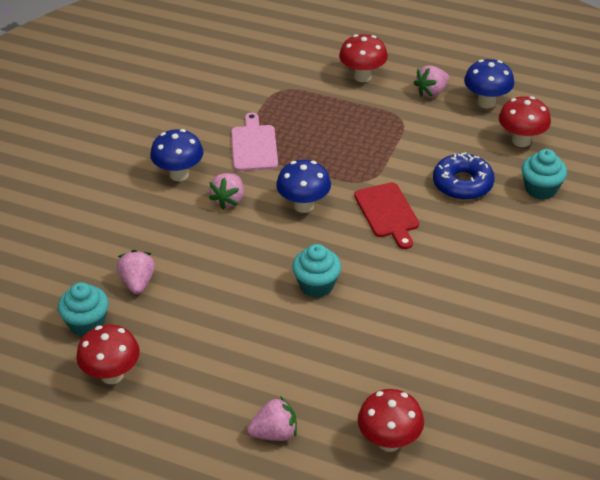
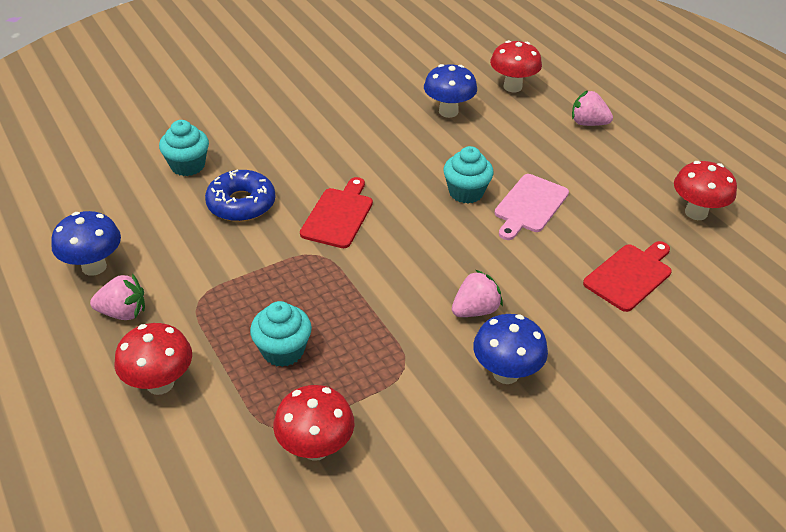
camera: 145 degrees left, 0 degrees up
(87, 323) = (700, 263): turquoise cupcake -> turquoise cupcake (283, 350)
(137, 282) = (630, 275): pink strawberry -> red cutting board
(254, 146) = (388, 361): pink cutting board -> pink cutting board (529, 206)
(304, 206) = (406, 263): blue mushroom -> blue mushroom (448, 112)
(521, 141) = (132, 211): red mushroom -> red mushroom (315, 448)

